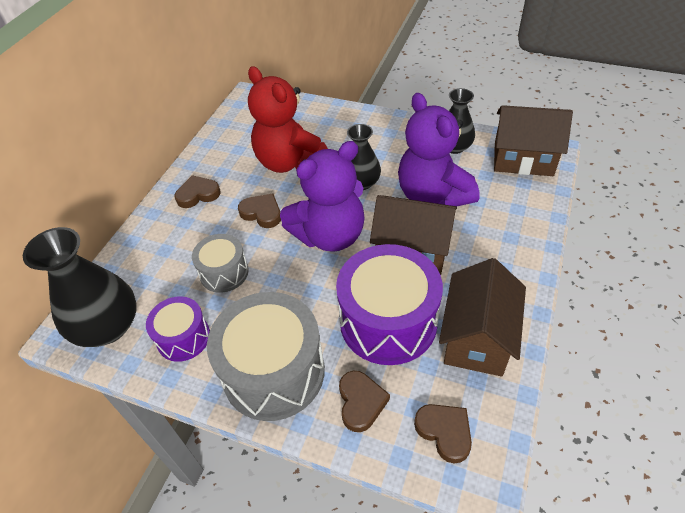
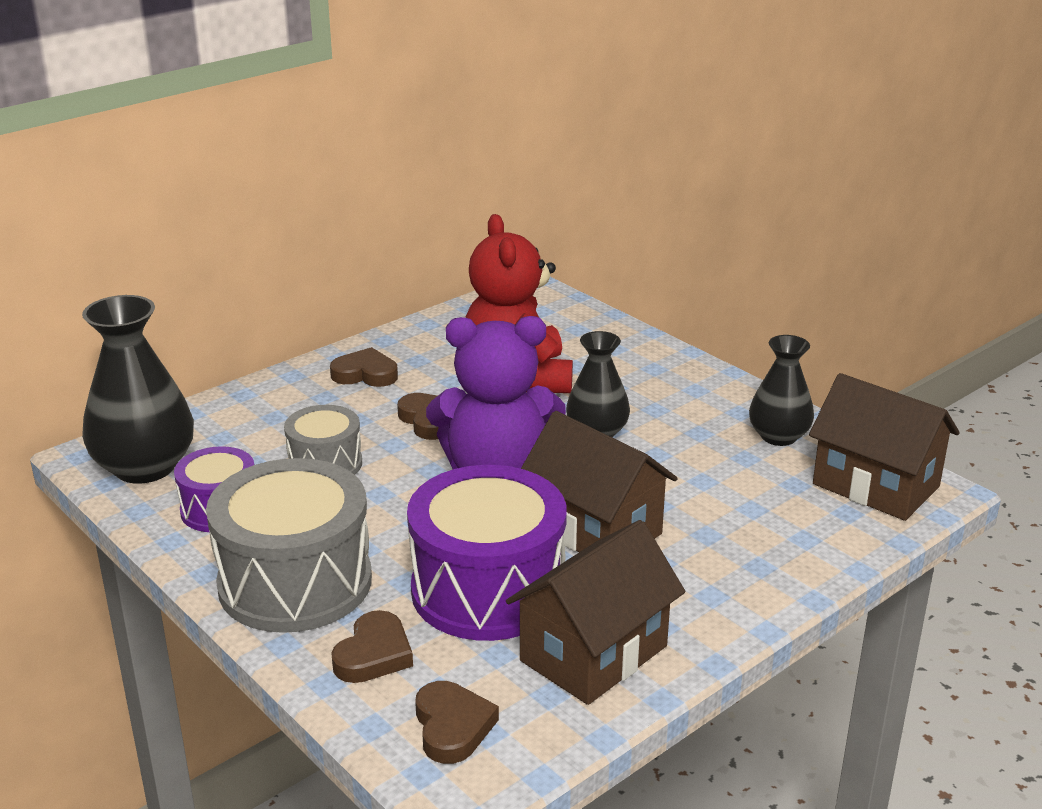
camera: 25 degrees right, 20 degrees down
(433, 195) = (688, 480): purple teddy bear -> none

